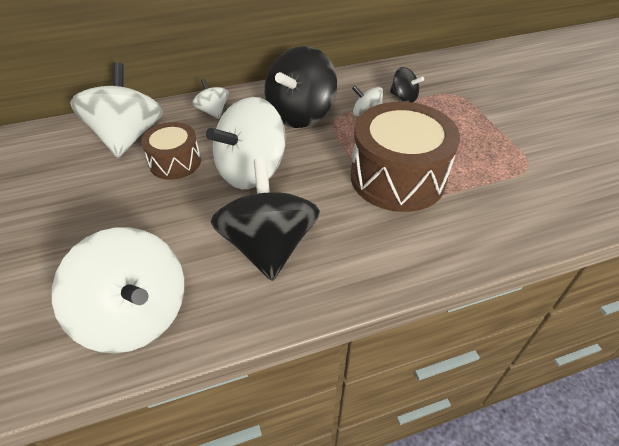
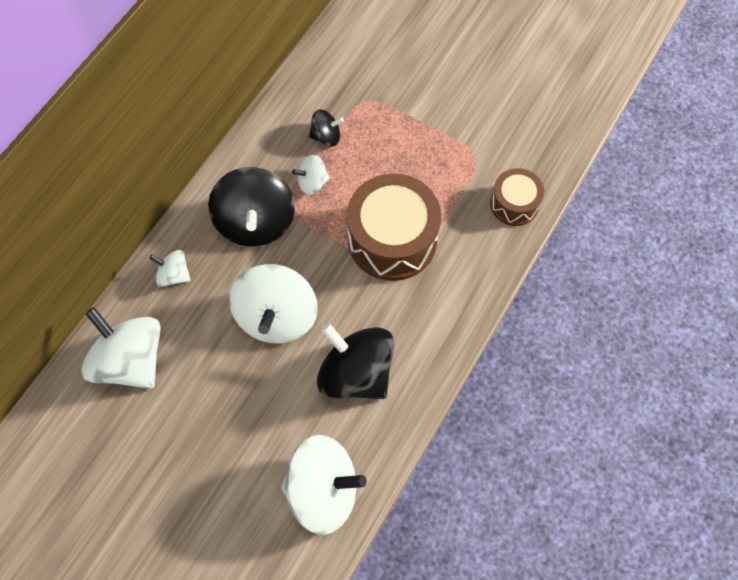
camera: 40 degrees left, 20 degrees up
(175, 162) = (205, 354): brown drum -> brown drum (514, 204)

